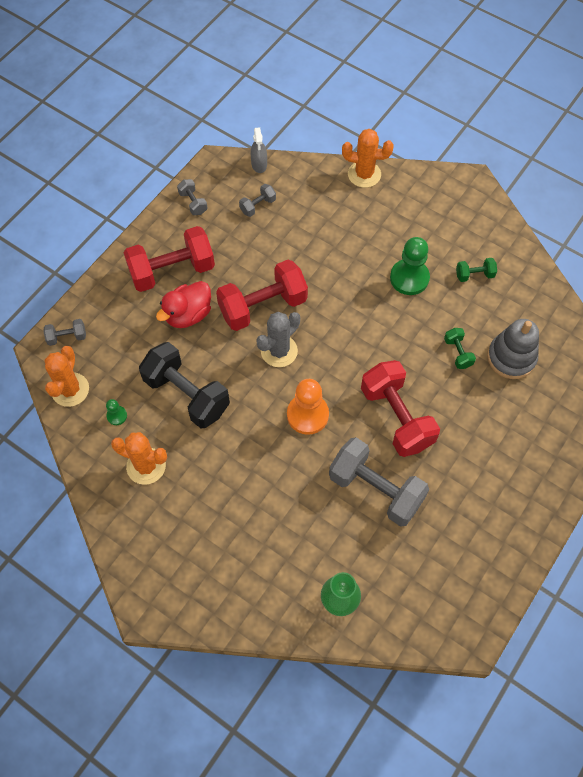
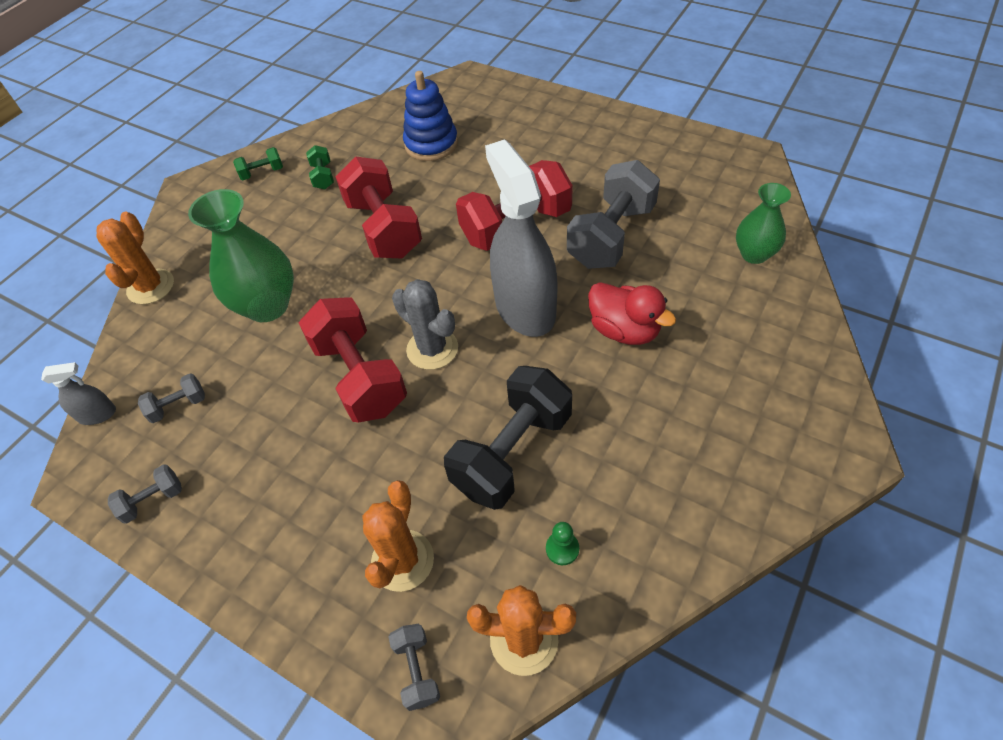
camera: 90 degrees left, 10 degrees down
(146, 466) = (639, 489): orange cactus -> orange cactus (402, 560)
(172, 271) = (287, 511): red dumbbell -> red dumbbell (384, 228)
(188, 315) = (372, 473): red duck -> red duck (624, 330)
(258, 206) = (178, 406): grey dumbbell -> grey dumbbell turned 75 degrees counterclockwise
(307, 415) = (525, 308): orange pawn -> grey spray bottle
(335, 247) = (267, 306): none -> green vase
(409, 278) = (323, 230): green pawn -> none
(458, 353) = (427, 183): green dumbbell -> green dumbbell (262, 173)
(511, 357) = (431, 144): grey stacking toy -> blue stacking toy

